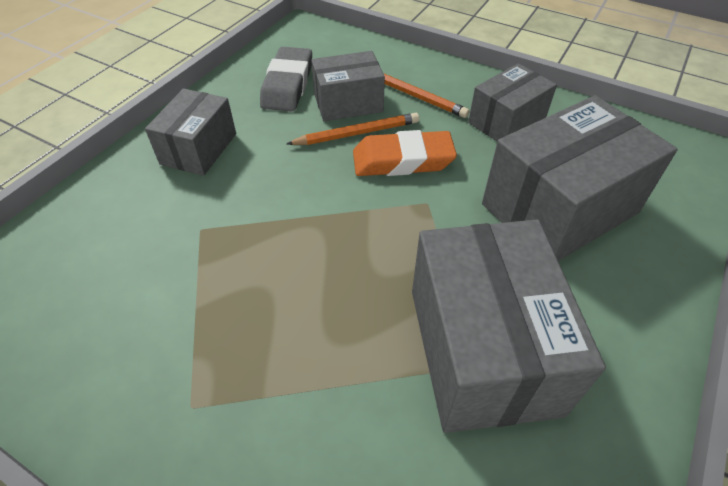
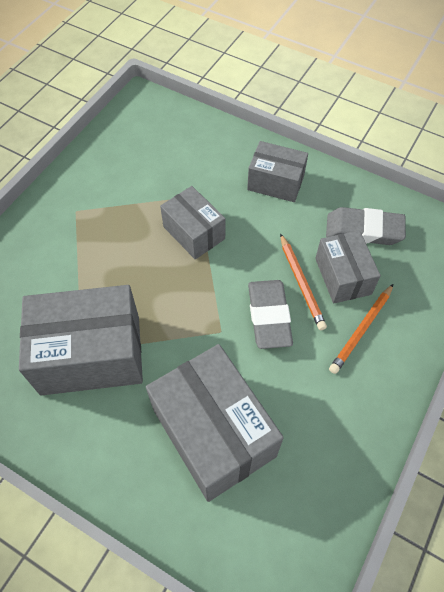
camera: 90 degrees right, 10 degrees up
(402, 160) = (269, 316): orange eraser -> grey eraser
(506, 121) = (329, 409): grey box -> grey box (194, 232)

